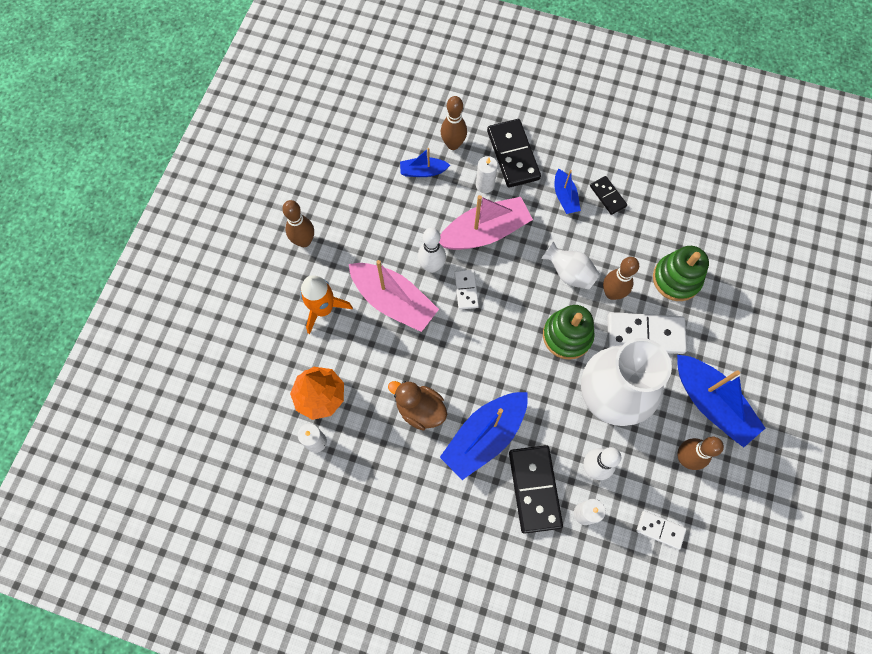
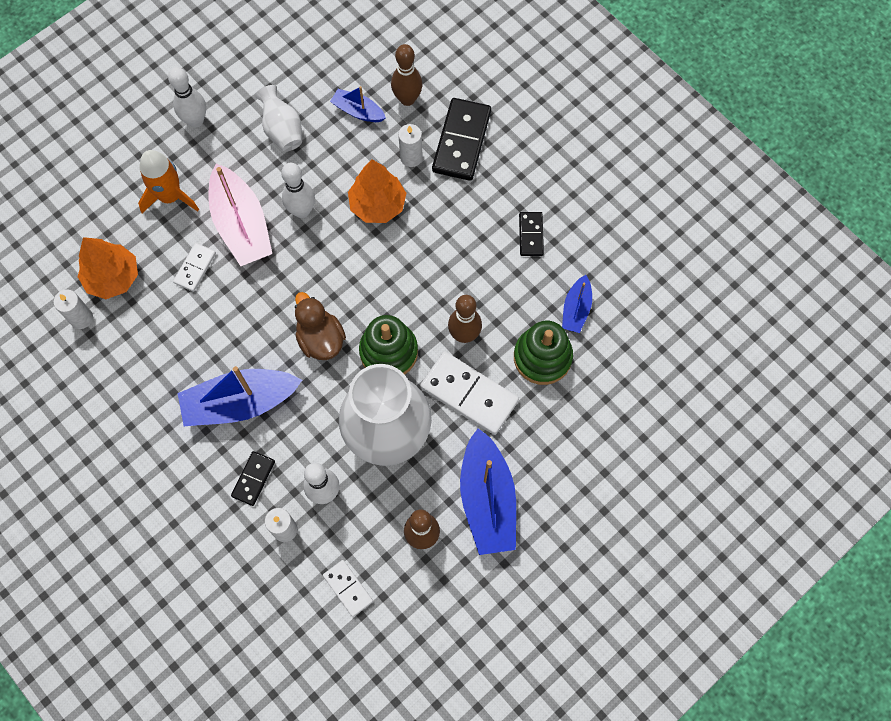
camera: 30 degrees right, 0 degrees up
(304, 241) = (196, 121): brown bowling pin -> white bowling pin
(420, 409) = (197, 342): brown duck -> brown duck (320, 339)
(466, 290) = (319, 252): white domino -> white domino (195, 268)
(484, 232) = (378, 205): pink boat -> orange tree
(534, 489) = (253, 479): black domino -> black domino, size x0.54
(565, 197) = (485, 212): blue boat -> blue boat (576, 309)
(569, 273) = (434, 291): white vase -> white vase (282, 130)

